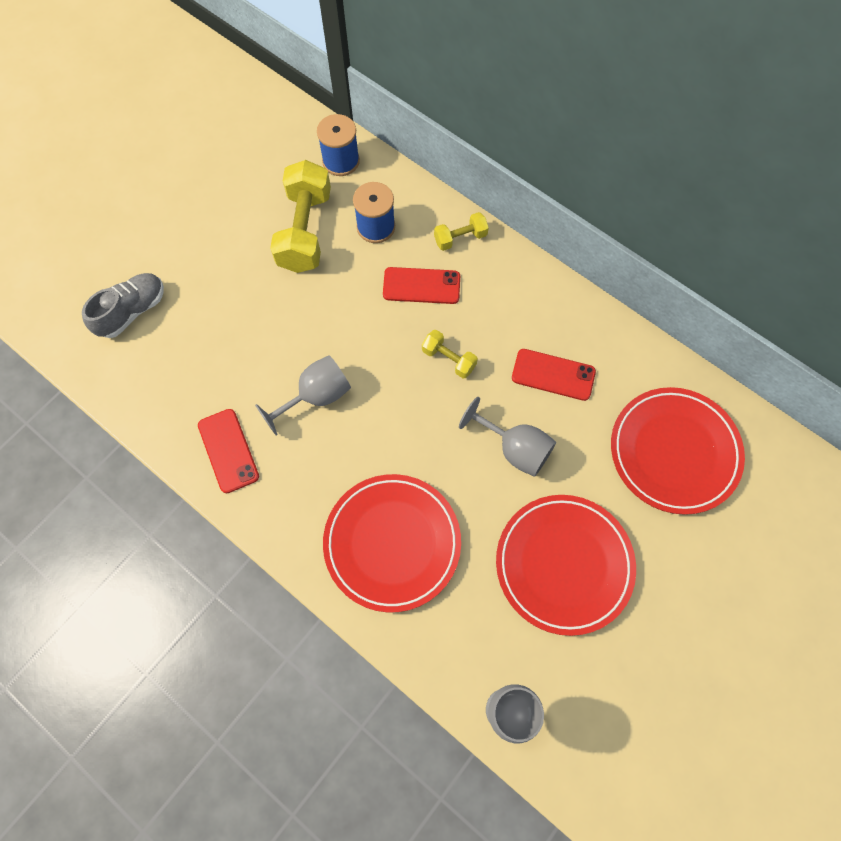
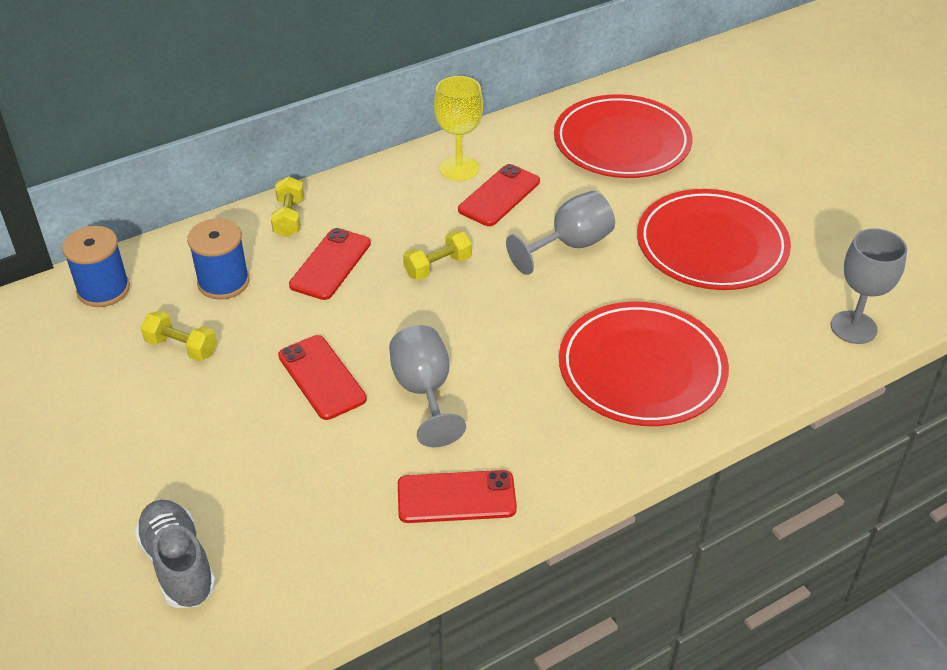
camera: 70 degrees left, 25 degrees down
(305, 231) = (181, 347): yellow dumbbell -> yellow dumbbell, size x0.50
(307, 326) = (321, 377): none -> red phone
(574, 333) = (459, 168): none -> yellow goblet

